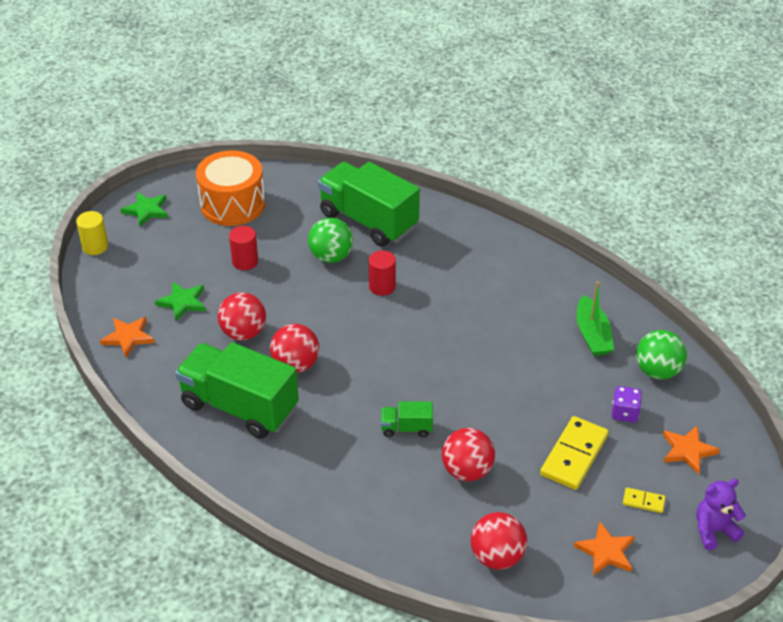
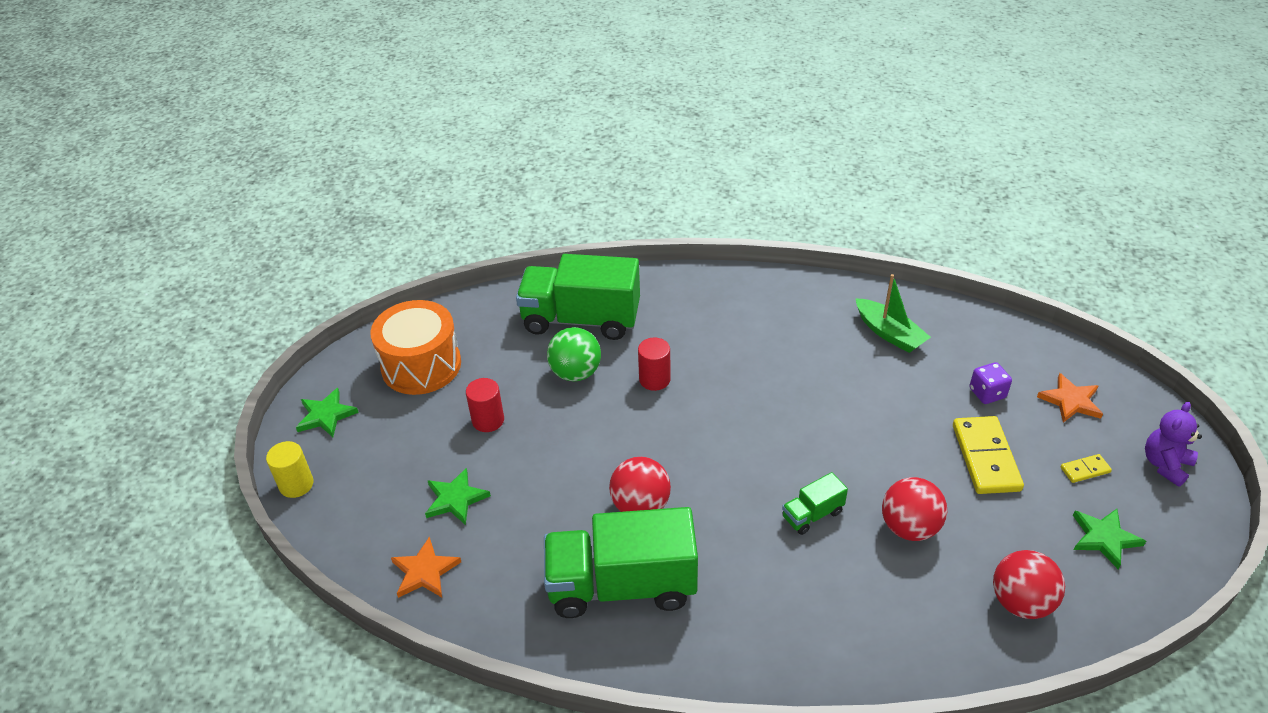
camera: 30 degrees left, 0 degrees up
(243, 333) = (554, 499): red ball -> none
(606, 551) = (1104, 538): orange star -> green star
(657, 371) = (974, 340): green ball -> none

